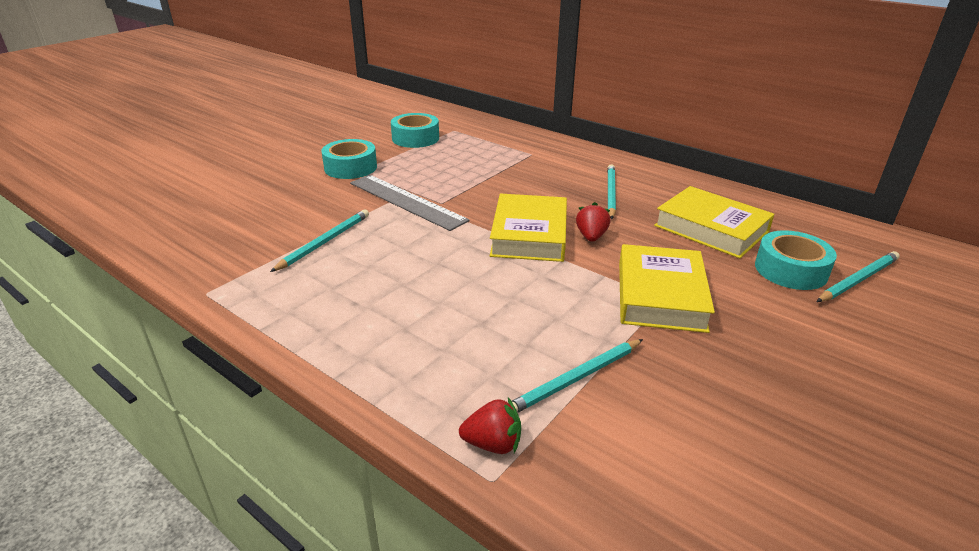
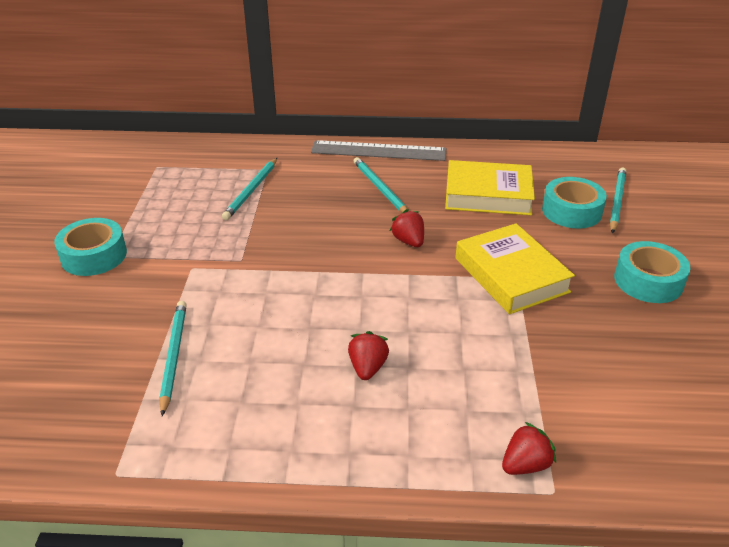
camera: 35 degrees left, 5 degrees up
(406, 201) = (204, 273): grey ruler -> grey ruler (378, 151)
(415, 138) = (125, 191): turquoise tape -> turquoise tape (648, 281)
(447, 308) = (367, 367): none -> red strawberry
(529, 235) = (357, 261): yellow book -> none
(576, 379) = (525, 379): turquoise pencil -> turquoise pencil (251, 190)

